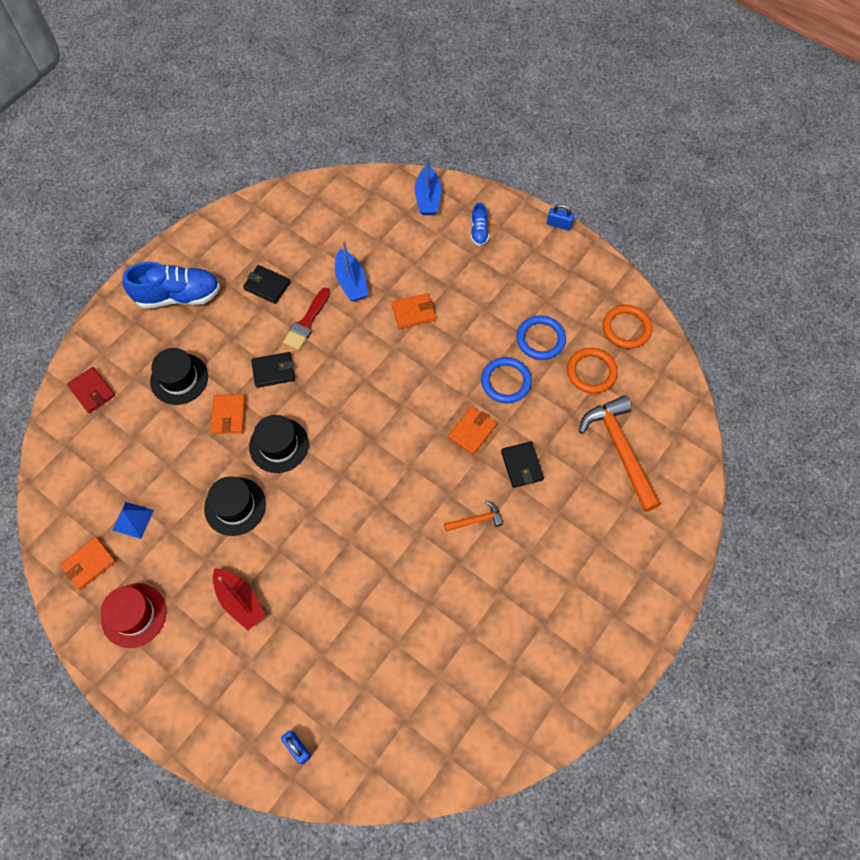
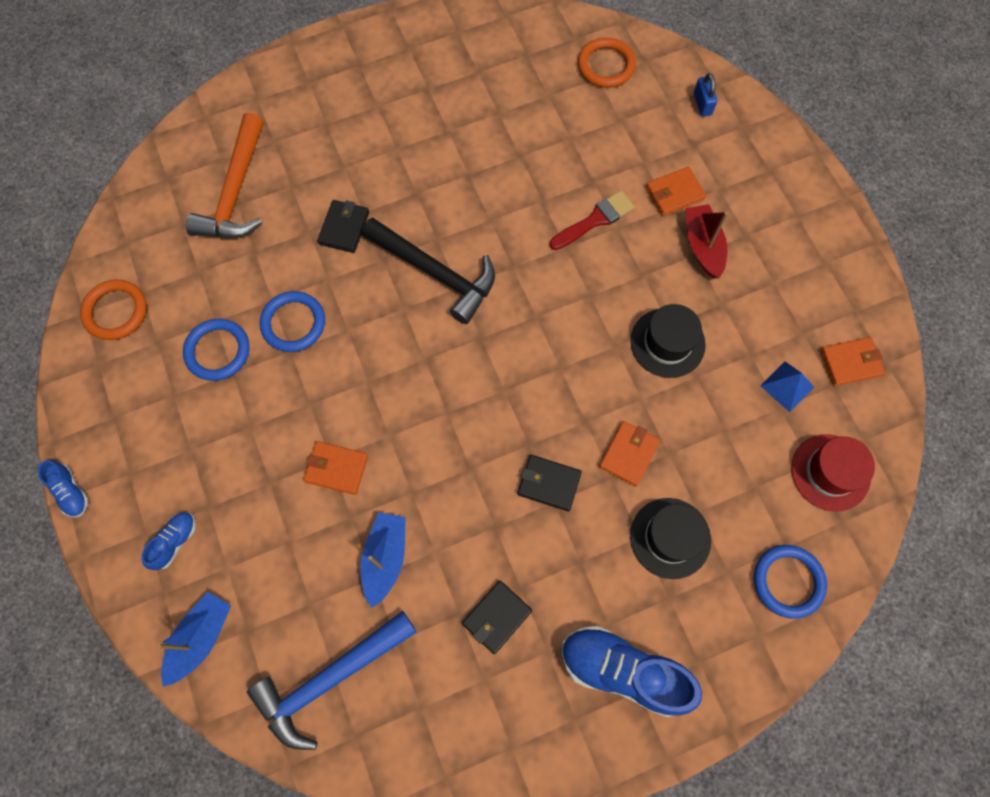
camera: 150 degrees left, 5 degrees up
(92, 391) = (788, 581): red wallet -> blue ring
(134, 615) = (817, 287): red hat -> red hat (830, 472)
(267, 286) = (496, 617): black wallet -> black wallet turned 75 degrees clockwise
(279, 445) = (587, 386): black hat -> none
(307, 322) = (474, 530): red brush -> red brush (594, 220)
(344, 214) = (329, 679): none -> blue hammer
(432, 468) = (436, 273): none -> black hammer
(472, 431) = (369, 289): orange wallet -> orange wallet (674, 193)
(476, 520) = (426, 201): orange hammer -> none
(559, 224) = (71, 492): blue padlock -> blue shoe
(591, 372) = (195, 284): orange ring -> orange ring (606, 65)

